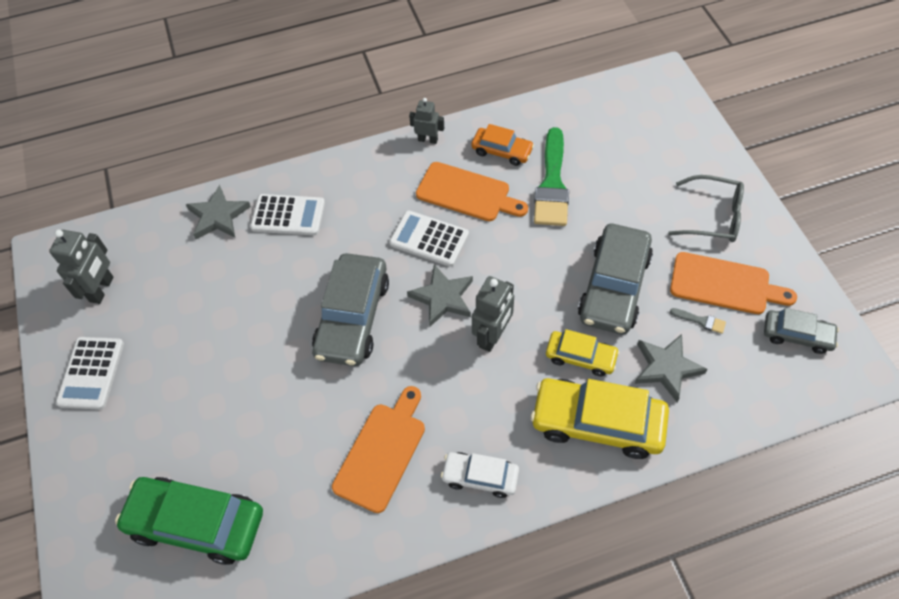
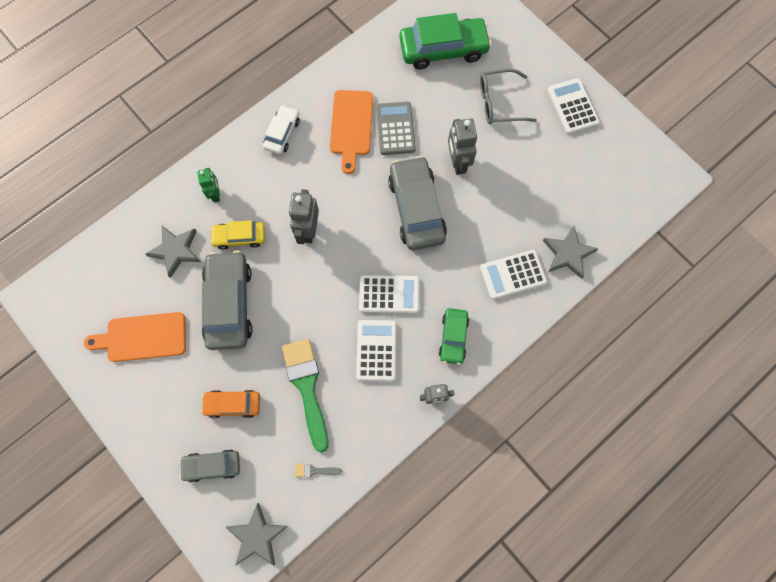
camera: 155 degrees right, 15 degrees up
(102, 289) = (611, 164): grey robot -> grey robot (457, 162)
(326, 427) = (395, 129): none -> grey calculator
(383, 180) = (453, 337): none -> green car
(443, 298) = (357, 247): grey star -> grey star (257, 536)
(467, 193) = (376, 350): orange cutting board -> white calculator
(480, 477) = (282, 133): white car -> white car turned 60 degrees counterclockwise
(502, 151) = (363, 408): orange car -> orange car (233, 404)
(597, 423) = (216, 194): yellow car -> green robot
(701, 321) = (156, 298): grey brush -> grey brush (314, 470)
(713, 216) = (160, 403): grey glasses -> grey glasses (499, 103)
(797, 335) = (82, 311): grey car -> grey car (212, 465)

